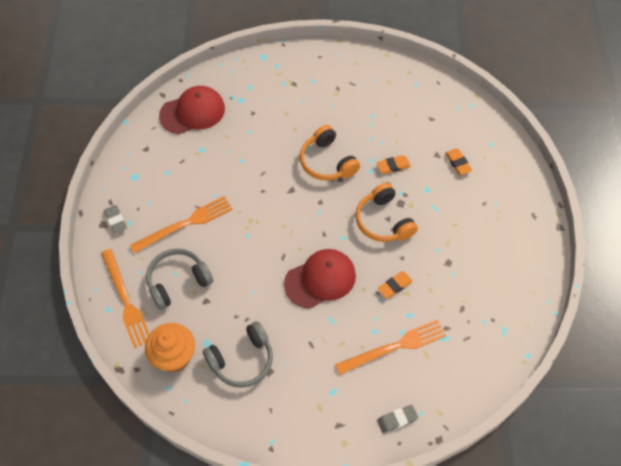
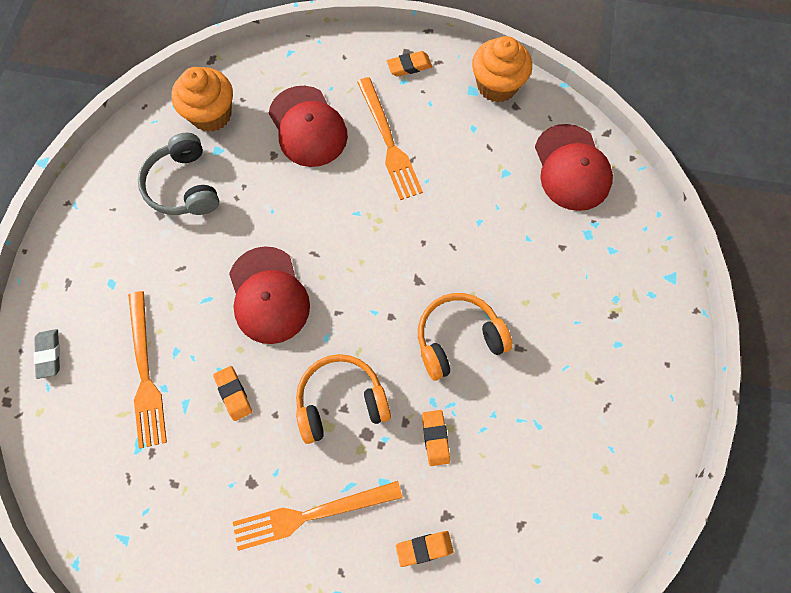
camera: 100 degrees right, 10 degrees up
(115, 220) = (409, 66): grey eraser -> orange eraser
(126, 301) = (296, 71): orange fork -> orange fork (311, 514)
(129, 162) = (497, 85): none -> orange cupcake
(178, 281) = (308, 127): grey headphones -> red cap

